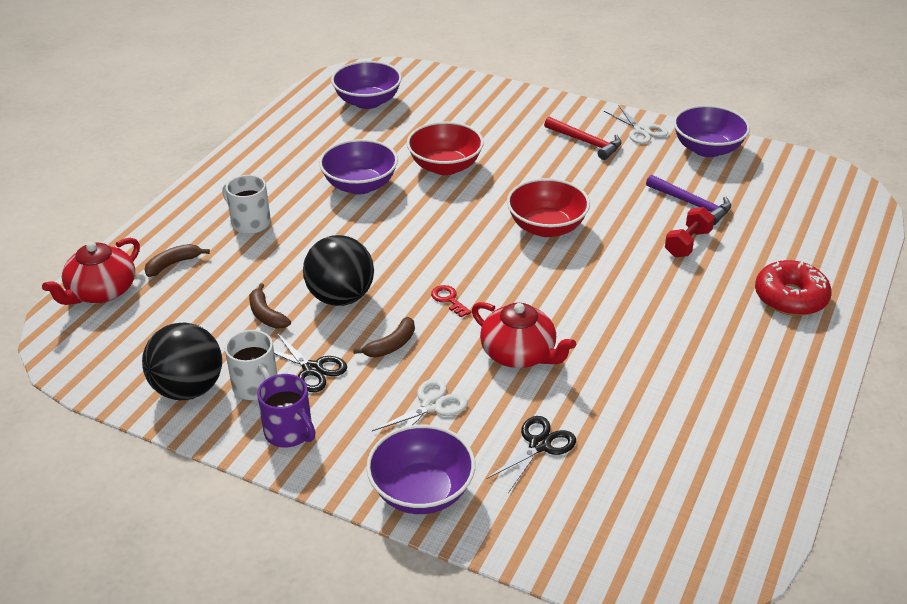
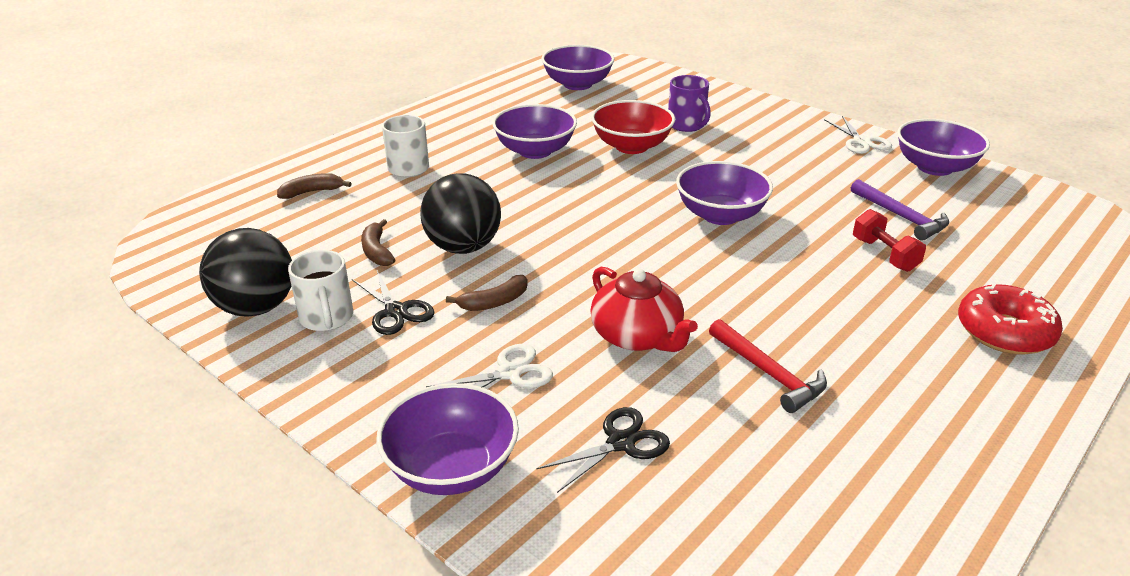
camera: 15 degrees right, 5 degrees down
(101, 291) = (229, 205): red teapot -> none
(289, 432) = (335, 371): purple mug -> purple mug (687, 125)
(449, 300) = (580, 268): red key -> none
(546, 227) = (720, 215): red bowl -> purple bowl
(586, 143) = (795, 145): red hammer -> red hammer (769, 374)
(687, 243) = (884, 254): red dumbbell -> red dumbbell turned 75 degrees counterclockwise

